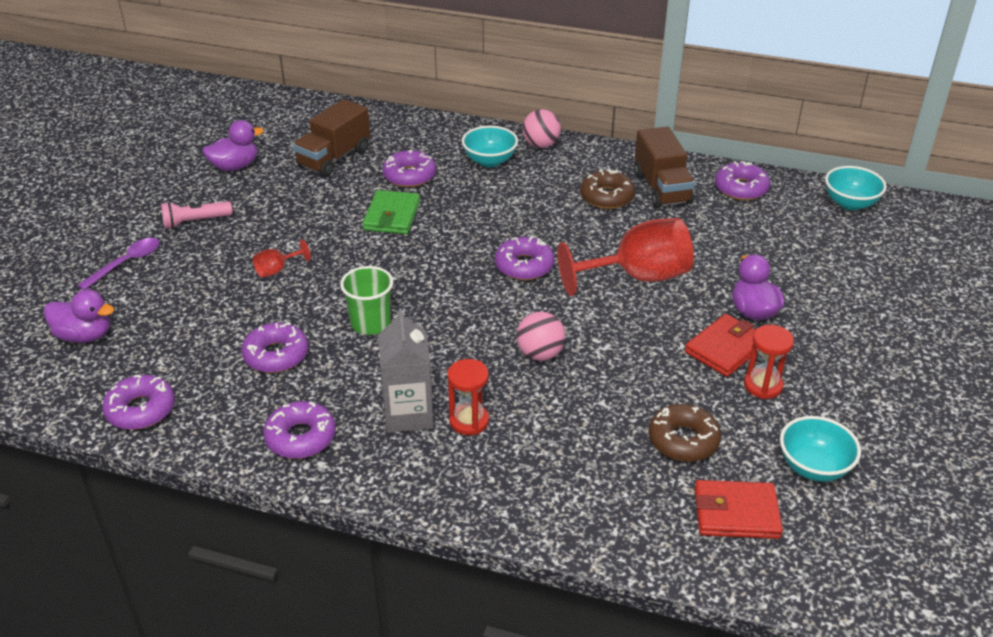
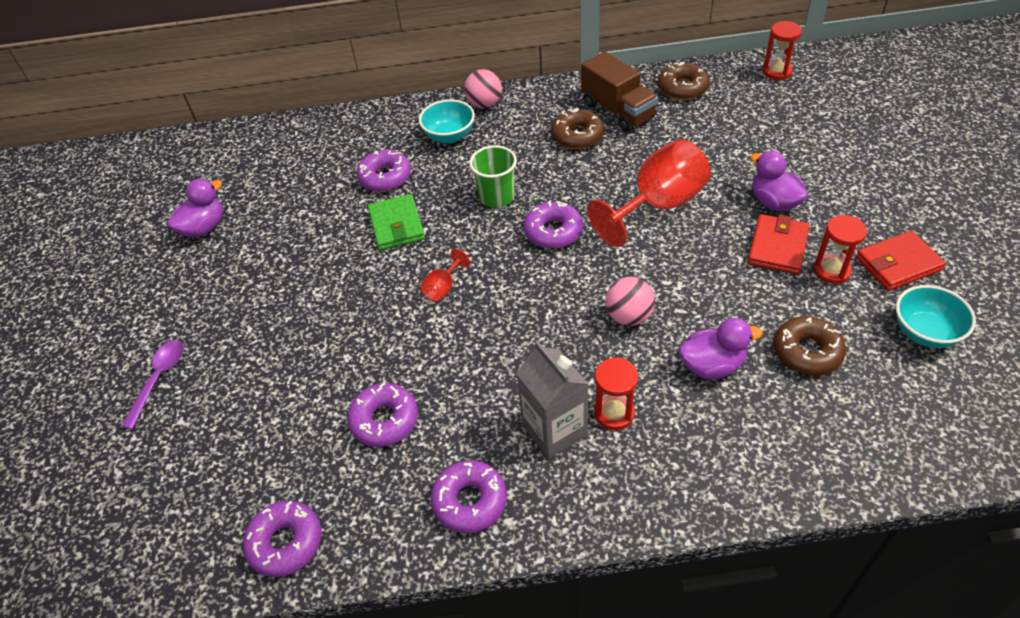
camera: 20 degrees left, 10 degrees up
(85, 336) = (167, 482): purple duck -> purple duck (712, 365)
(195, 222) = (202, 304): pink flashlight -> none
(277, 270) = (323, 326): red goblet -> red goblet (443, 287)
(334, 158) = (299, 184): brown truck -> none
(370, 323) = (453, 347): green cup -> green cup (496, 197)
(736, 513) = (898, 405): red wallet -> red wallet (898, 264)
(741, 188) = (682, 88): purple donut -> brown donut
(850, 203) = (777, 72): turquoise bowl -> red hourglass

